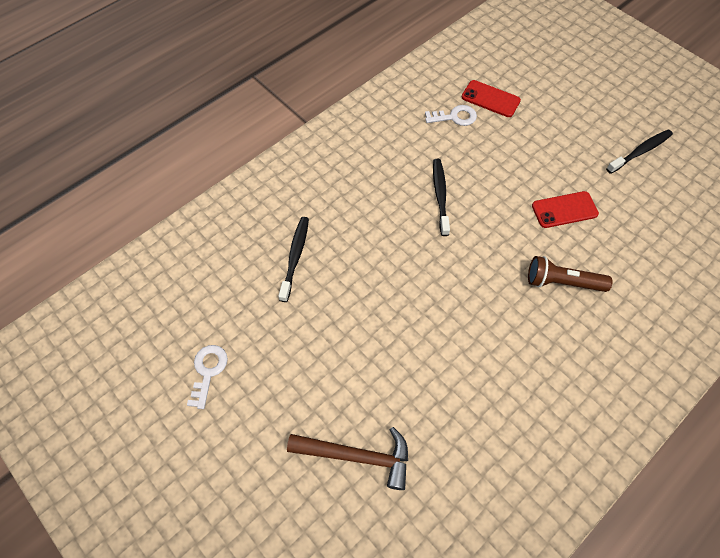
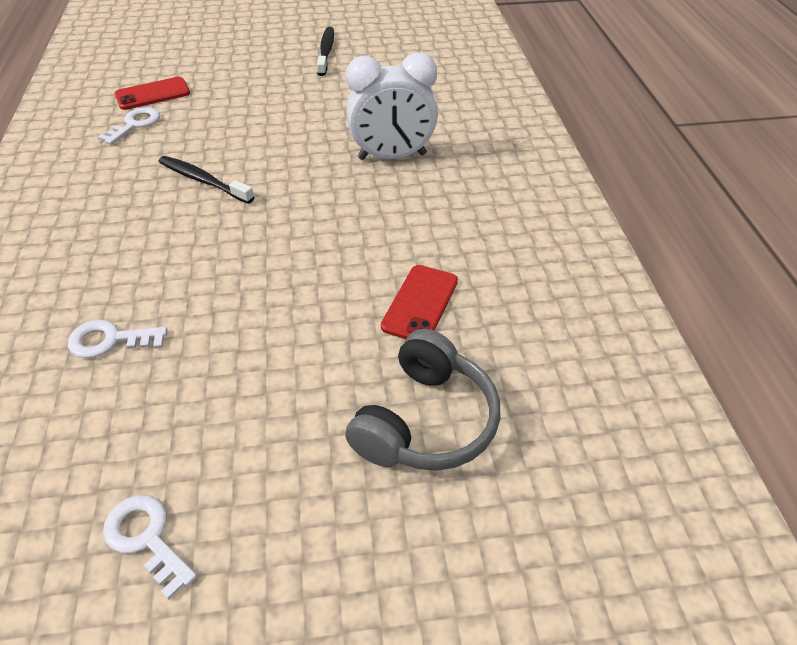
camera: 55 degrees left, 15 degrees down
(295, 257) = (110, 340): black toothbrush -> white key
(357, 456) = (425, 421): brown hammer -> grey headphones
(562, 282) = (392, 156): brown flashlight -> white clock
(564, 210) = (325, 116): red phone -> red phone (420, 303)

